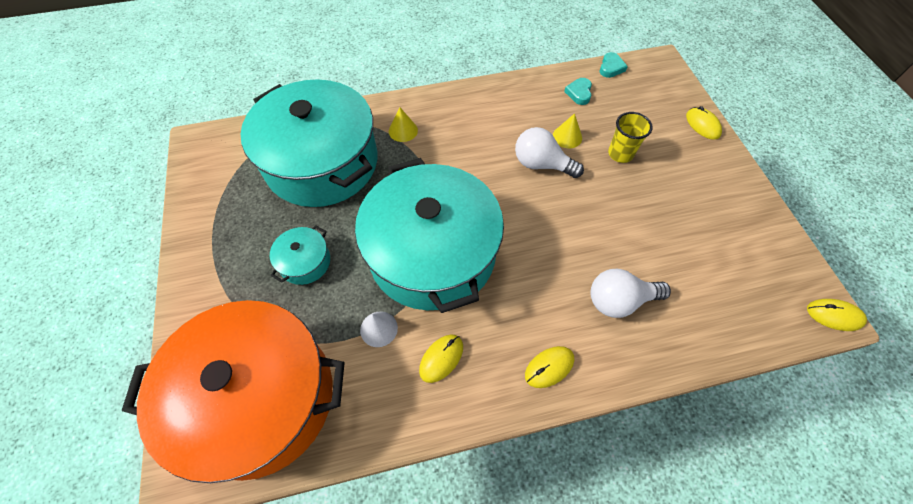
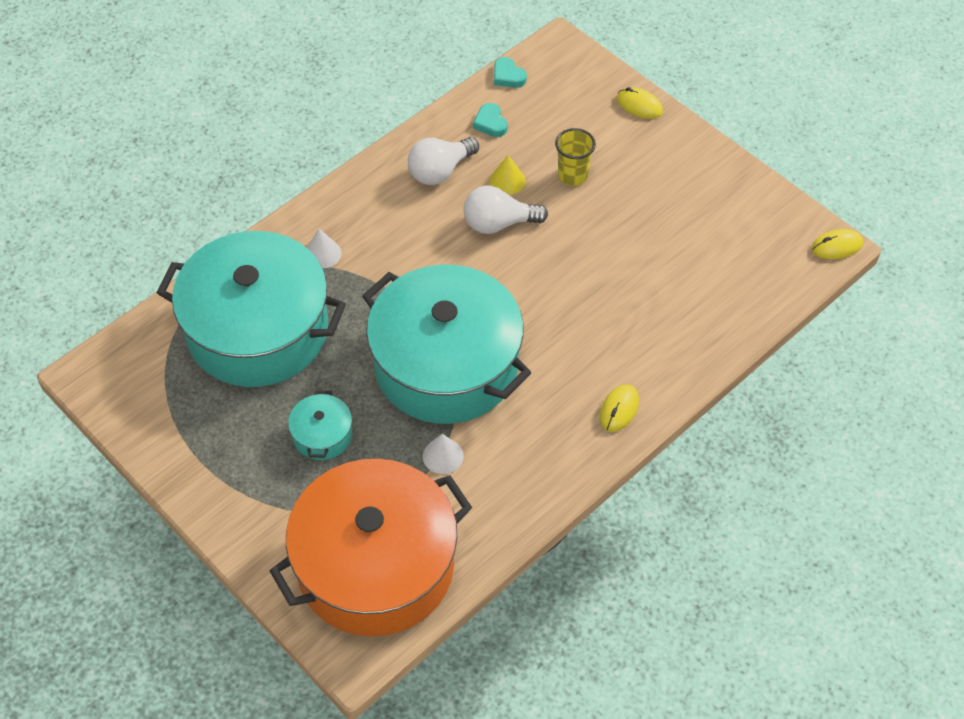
camera: 30 degrees left, 5 degrees down
(403, 130) = (322, 253): yellow cone -> white cone
(441, 358) = (519, 451): yellow mouse -> none
(611, 68) = (508, 76): turquoise heart -> turquoise heart turned 150 degrees clockwise
(619, 300) = (649, 322): white light bulb -> white light bulb (440, 171)

